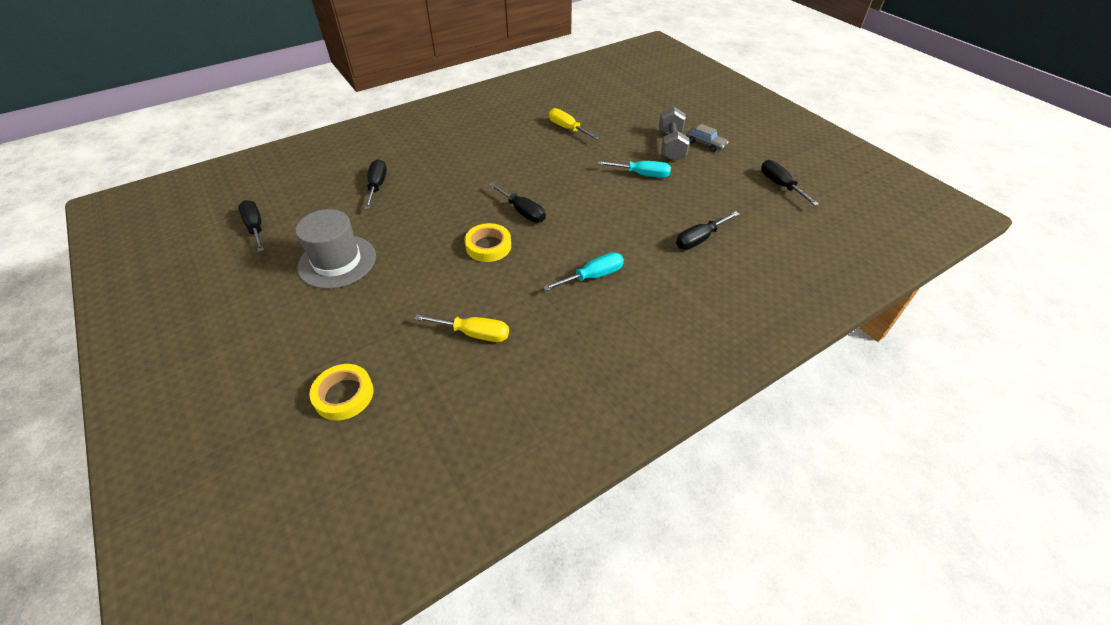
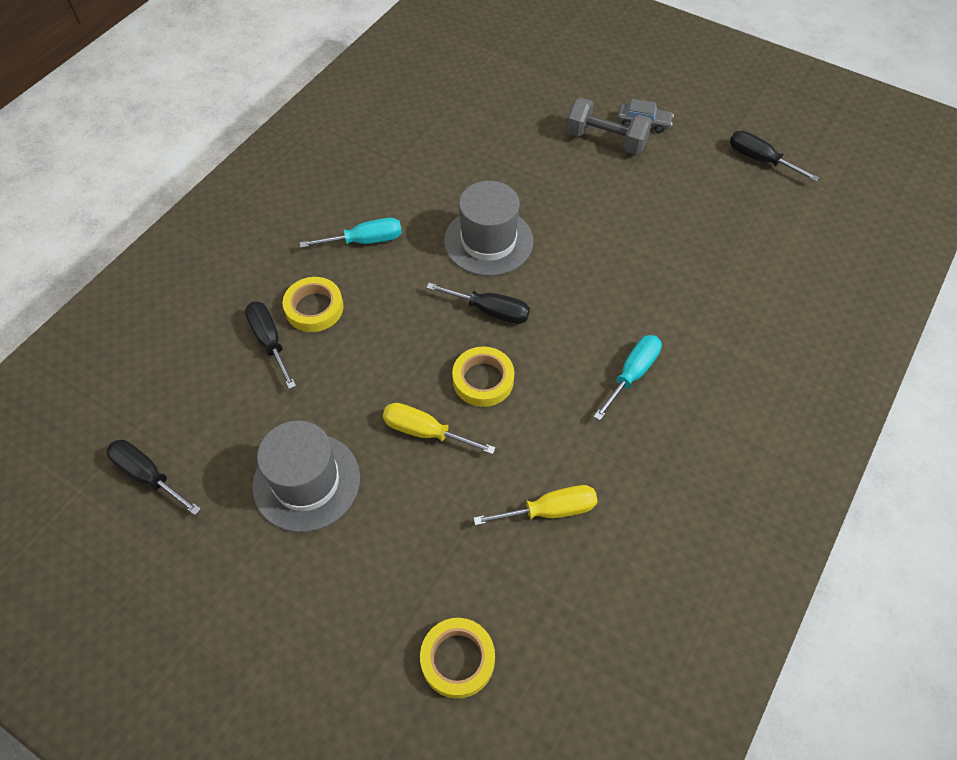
camera: 25 degrees left, 10 degrees up
(416, 178) = (314, 308): none -> yellow tape
(550, 176) = (488, 241): none -> grey hat
(568, 129) = (460, 154): yellow screwdriver -> yellow screwdriver (425, 432)
(642, 175) = (598, 199): turquoise screwdriver -> turquoise screwdriver (365, 241)
(671, 146) = (605, 140): grey dumbbell -> grey dumbbell turned 45 degrees counterclockwise
(699, 239) = (716, 273): black screwdriver -> none

